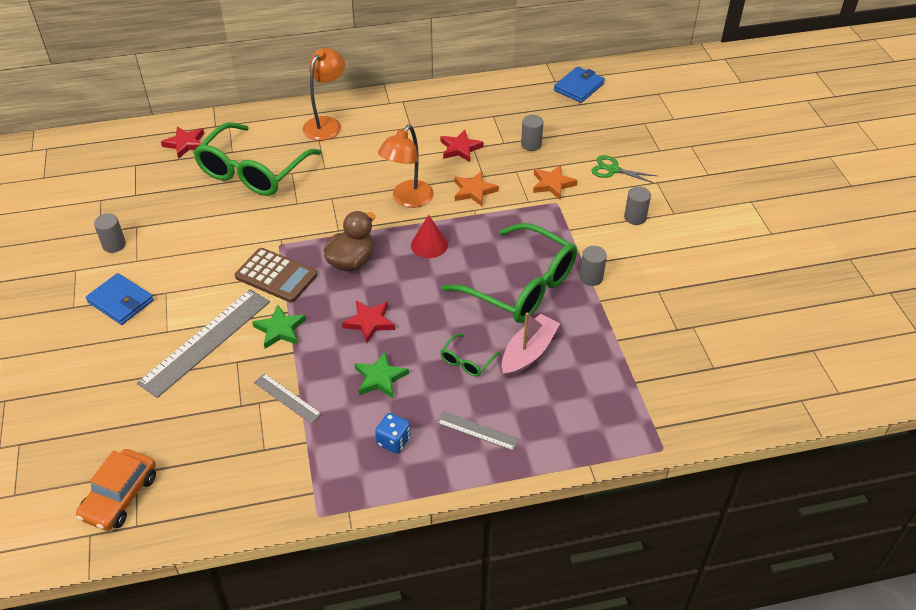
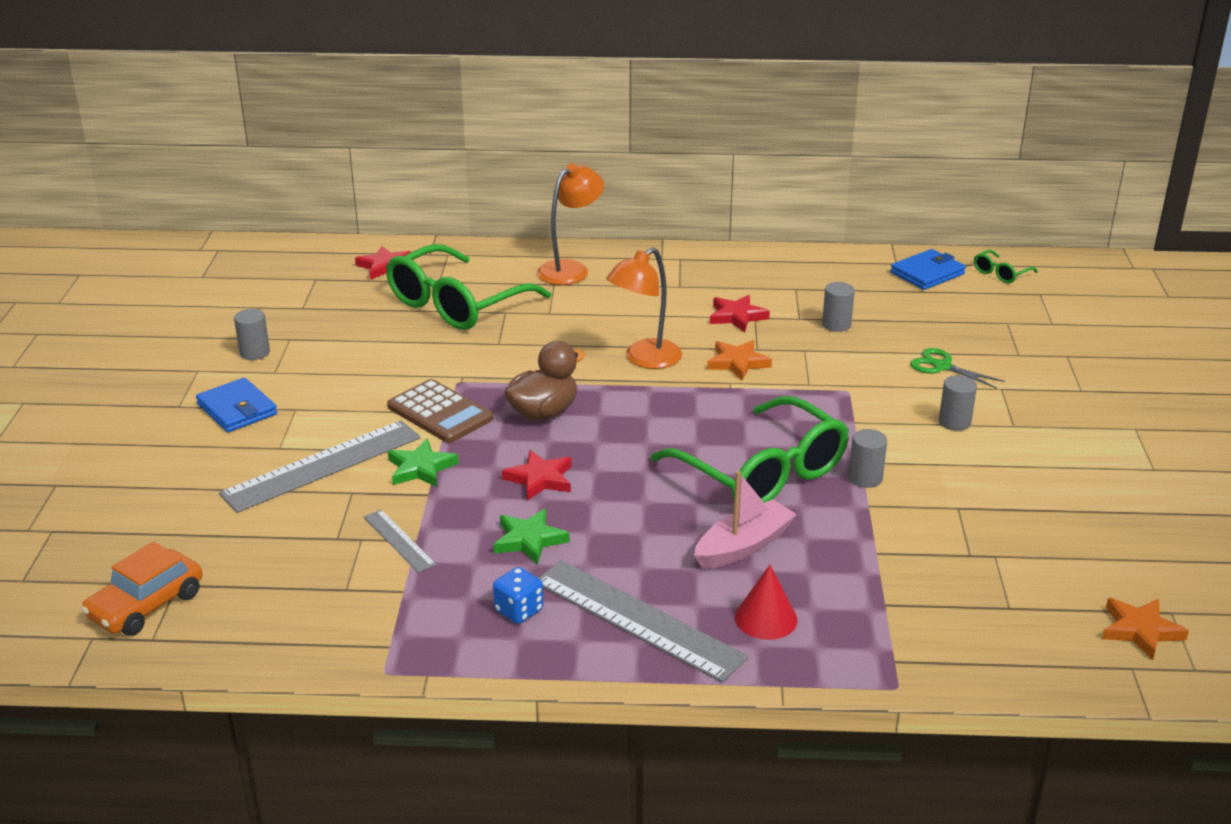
camera: 15 degrees right, 15 degrees down
(429, 245) = (654, 410): red cone -> red cone (766, 618)
(467, 361) = (654, 541): green glasses -> green glasses (1001, 273)
(477, 431) = (637, 619): grey ruler -> grey ruler, size x2.00
(552, 184) = (850, 370): orange star -> orange star (1140, 630)

